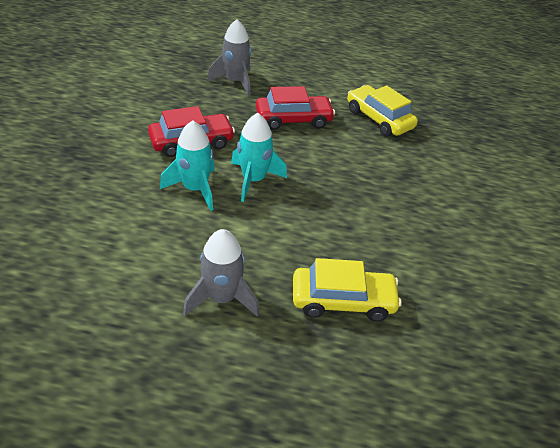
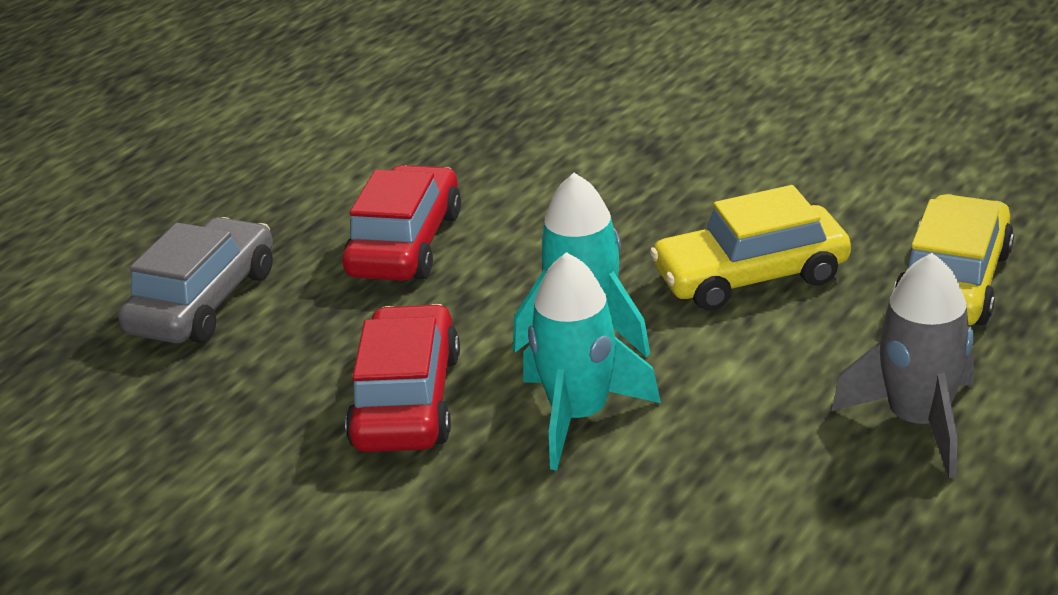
camera: 60 degrees left, 10 degrees down
(235, 82) = (204, 301): grey rocket -> grey car
(379, 119) = (467, 142): yellow car -> yellow car (750, 276)

